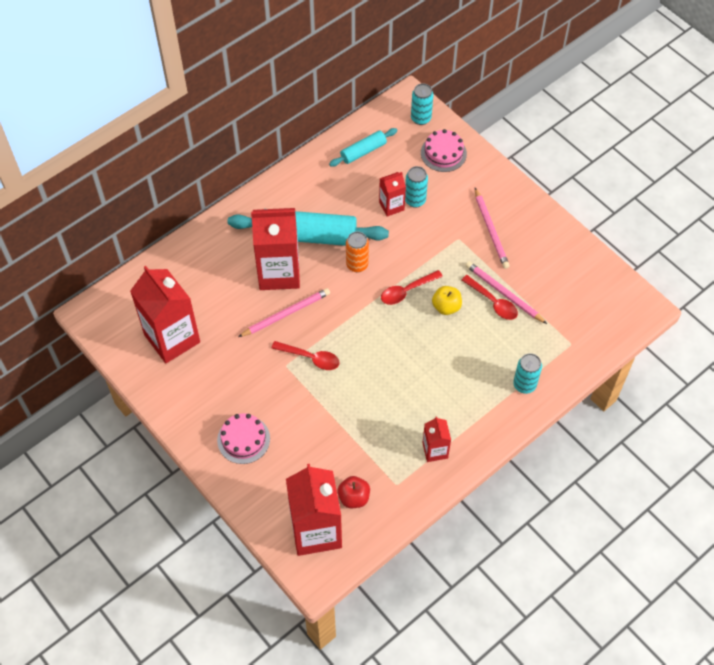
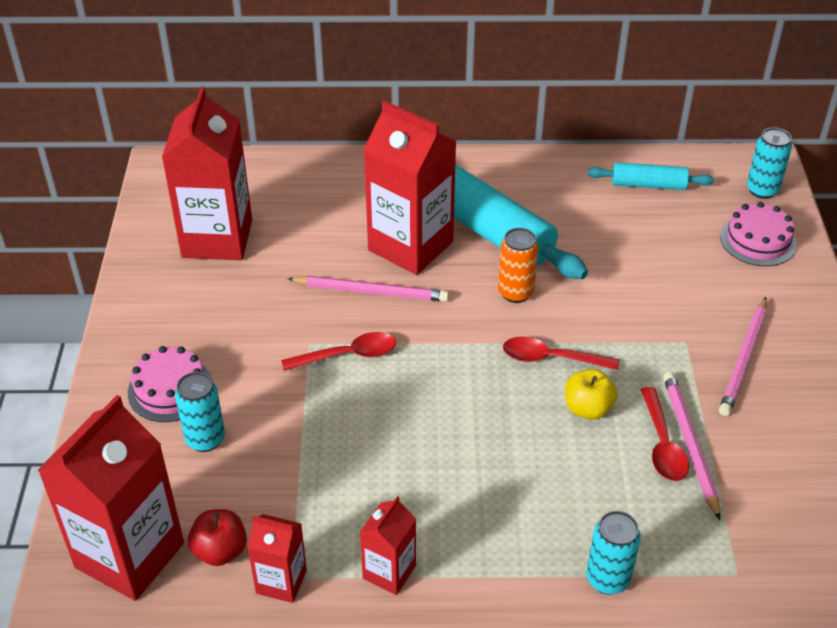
camera: 40 degrees right, 15 degrees down
(311, 358) = (348, 355): red spoon -> red spoon turned 75 degrees counterclockwise
(391, 206) = (627, 257): red carton -> red carton (281, 581)
(415, 200) = (666, 268): turquoise can -> turquoise can (205, 439)

